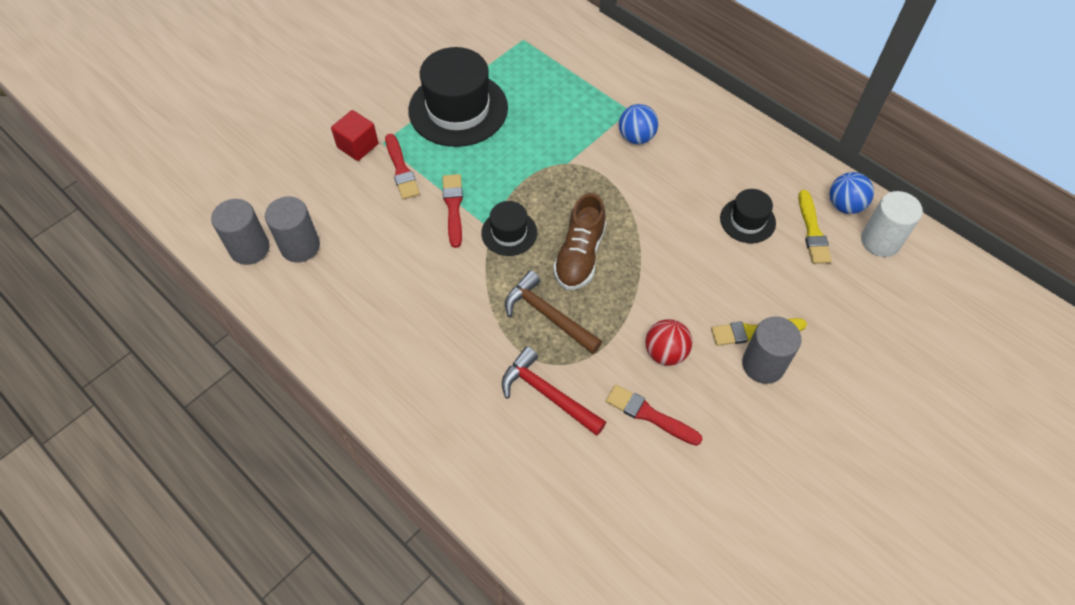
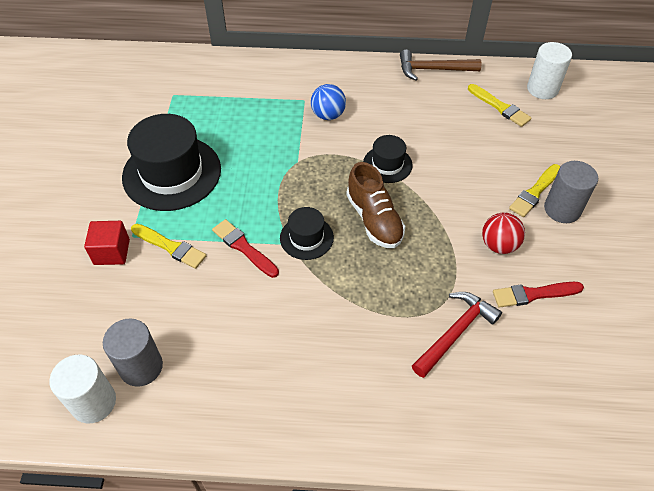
camera: 40 degrees left, 5 degrees down
(250, 249) = (94, 402): grey cylinder -> white cylinder
(401, 170) = (170, 247): red brush -> yellow brush
(548, 315) = (396, 276): brown hammer -> brown hammer (433, 69)
(548, 394) = (455, 332): red hammer -> red hammer turned 135 degrees clockwise
(747, 220) = (456, 125): black hat -> black hat (387, 164)
(844, 205) = (501, 80): blue ball -> none

